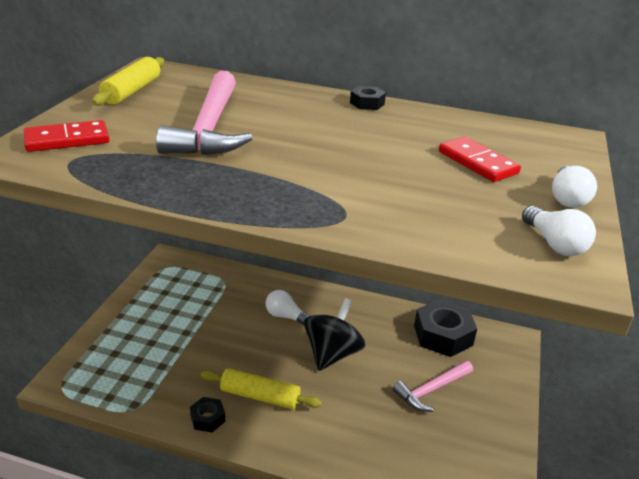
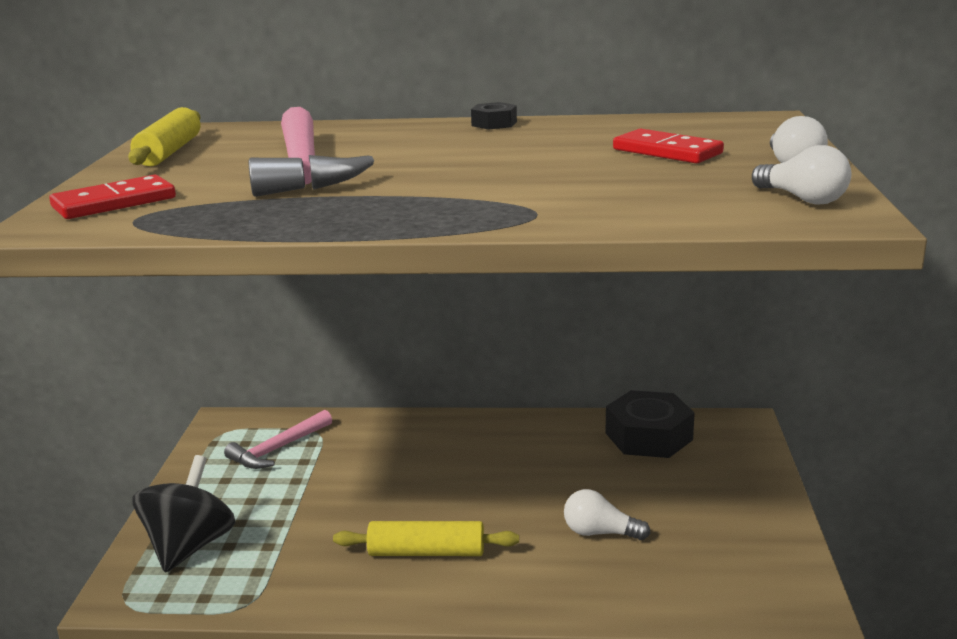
camera: 10 degrees left, 10 degrees down
(207, 418) = (362, 592): black nut -> none
(286, 316) = (424, 456): white light bulb -> white light bulb (600, 533)
(332, 353) = (507, 485): black spinning top -> black spinning top (189, 546)
(431, 390) = (659, 498): pink hammer -> pink hammer (278, 449)

